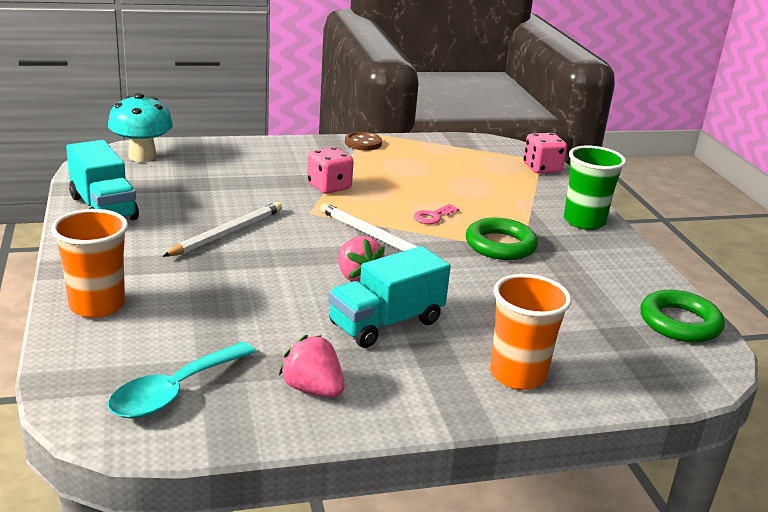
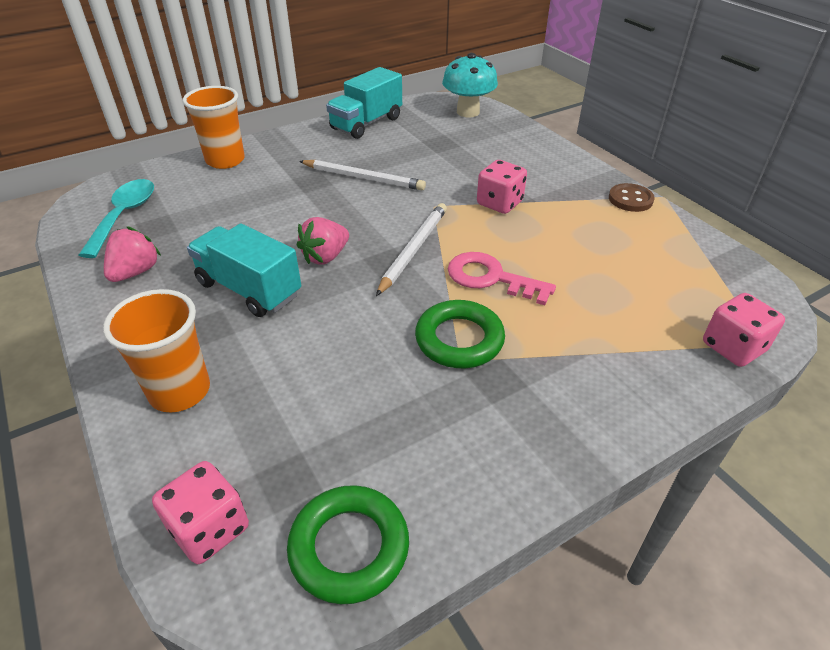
camera: 75 degrees right, 15 degrees up
(174, 391) = (124, 216): turquoise spoon -> turquoise spoon turned 75 degrees clockwise
(432, 216) = (491, 278): pink key -> pink key, size x1.75
(584, 221) = (593, 411): green cup -> none
(662, 373) = (209, 528): none -> pink dice

